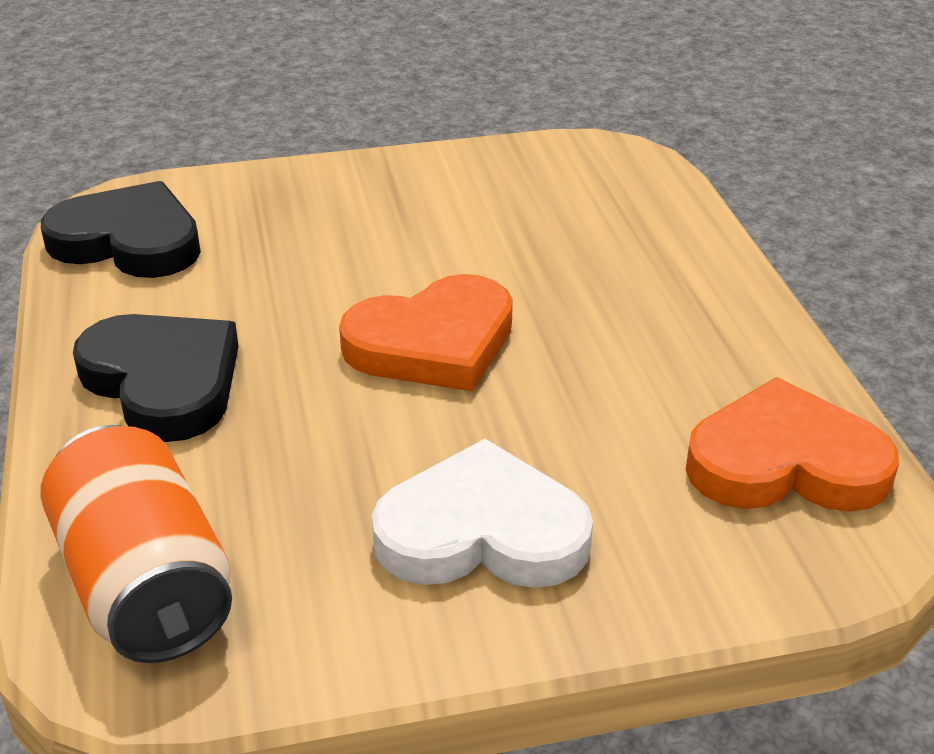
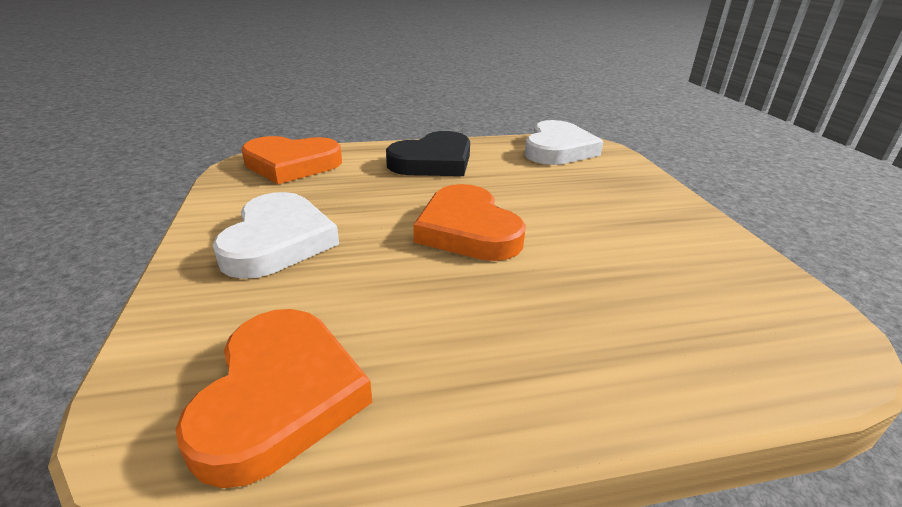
camera: 90 degrees right, 5 degrees down
(129, 241) = (558, 149): black heart -> white heart
(145, 585) = (292, 164): orange can -> orange heart

